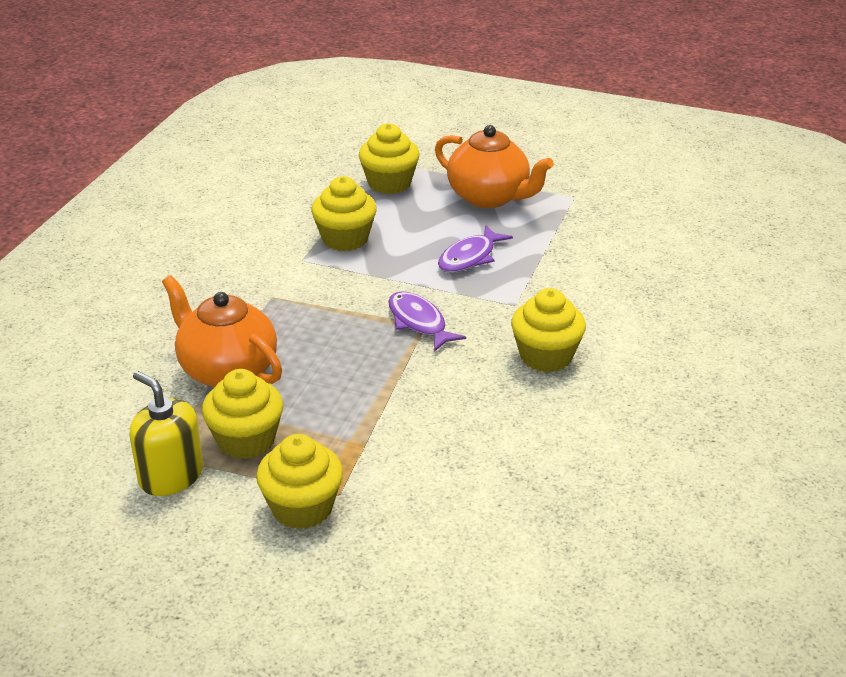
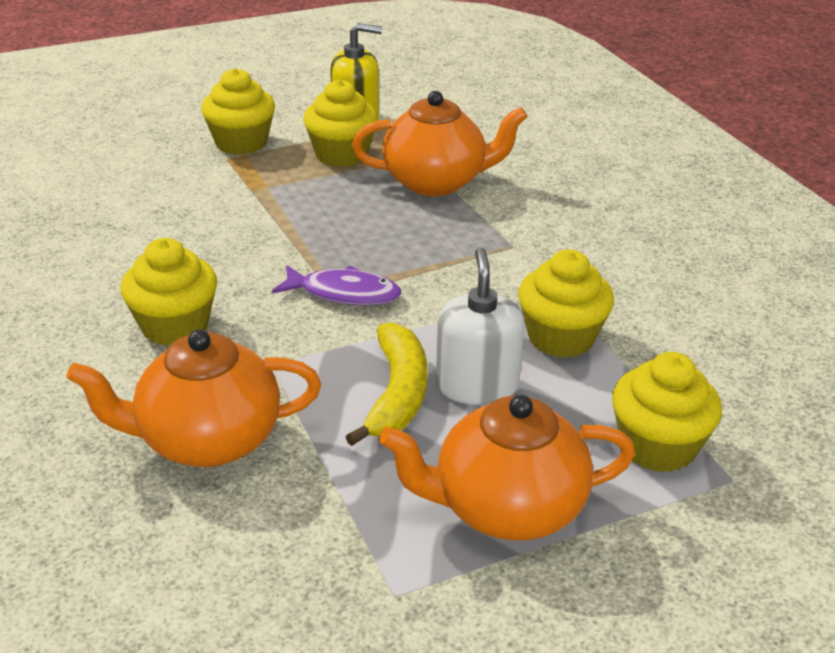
camera: 135 degrees right, 0 degrees up
(425, 241) = (477, 385): none -> white soap dispenser
(469, 257) = (397, 394): purple fish -> yellow banana
(592, 285) = (207, 440): none -> orange teapot

